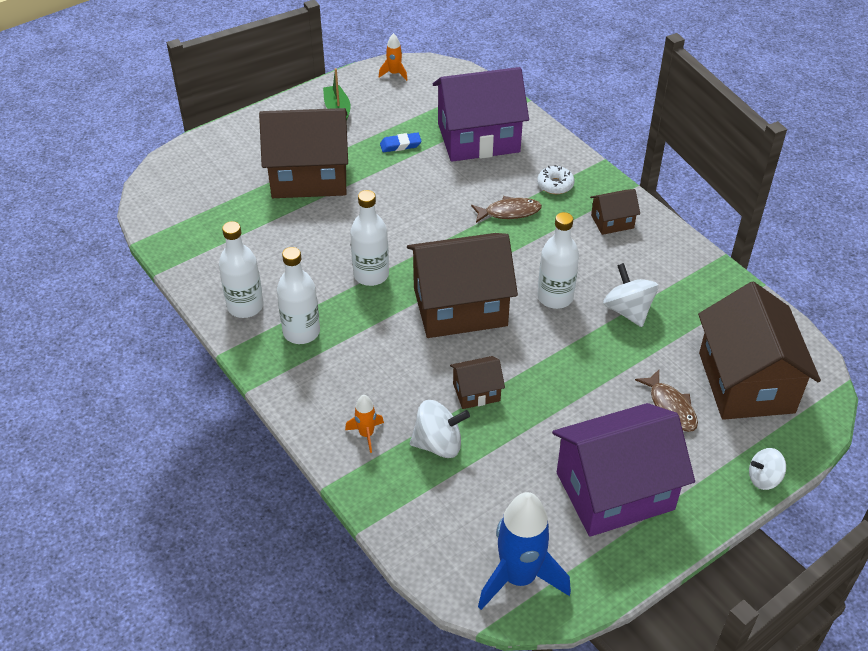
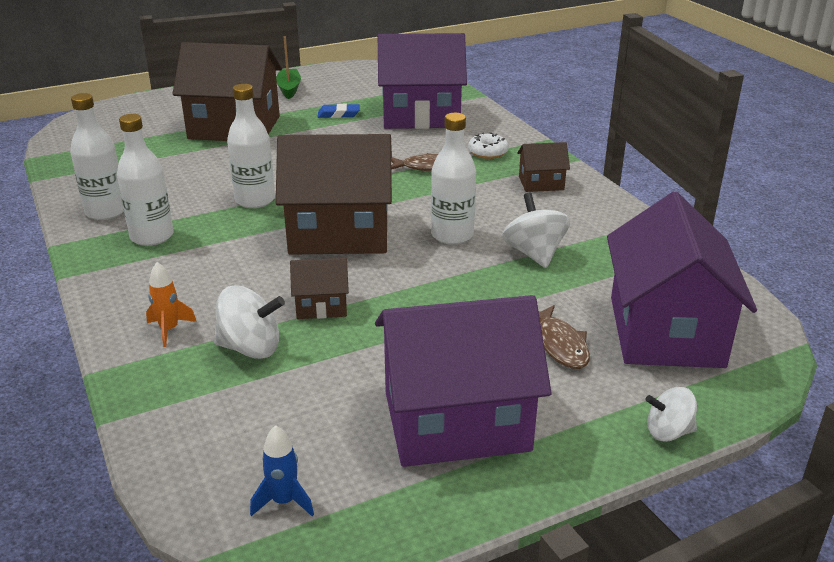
camera: 10 degrees right, 15 degrees down
(394, 74) = (358, 71): orange rocket -> none
(519, 577) = (284, 501): blue rocket -> blue rocket, size x0.47
(746, 382) = (665, 331): brown house -> purple house

